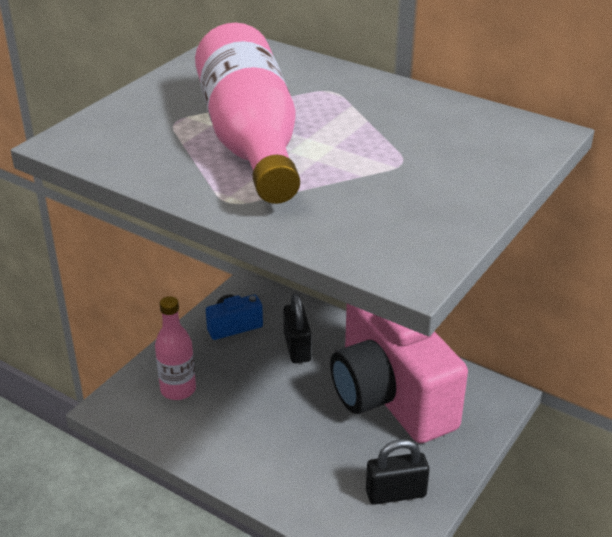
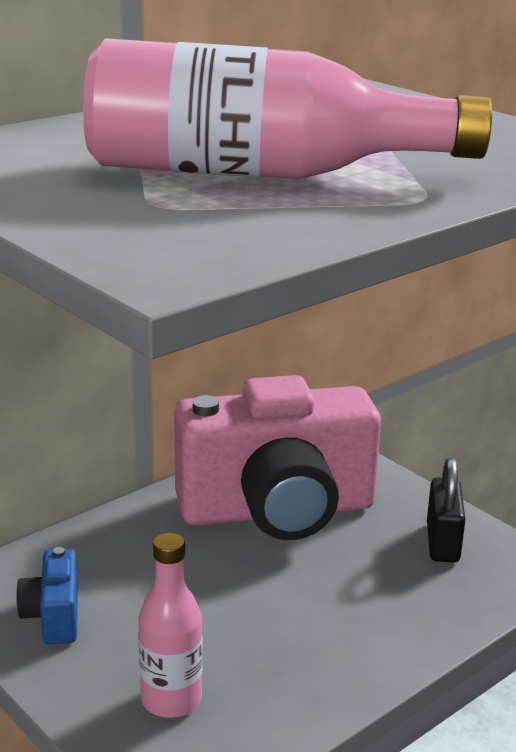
camera: 75 degrees left, 10 degrees down
(297, 347) = (142, 564): black padlock -> none

